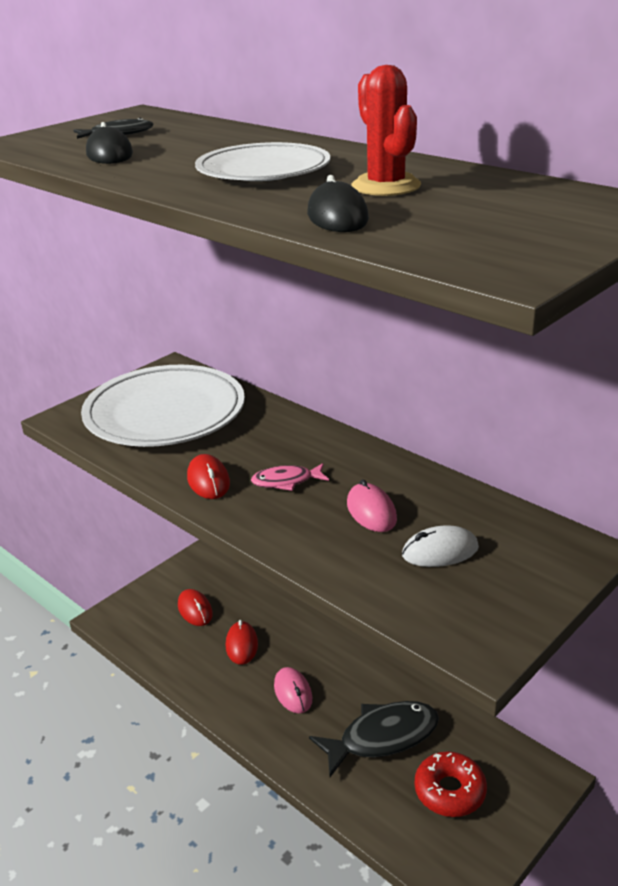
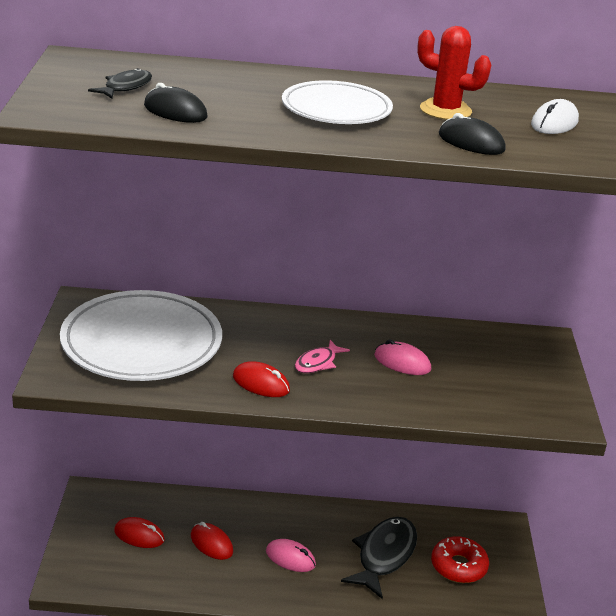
camera: 45 degrees left, 0 degrees up
(440, 551) = (475, 372): white mouse -> white mouse (554, 123)

